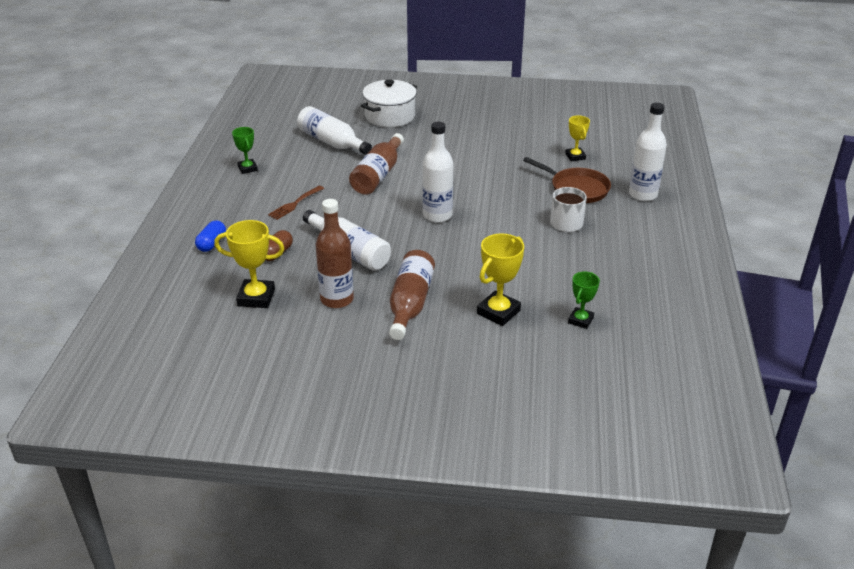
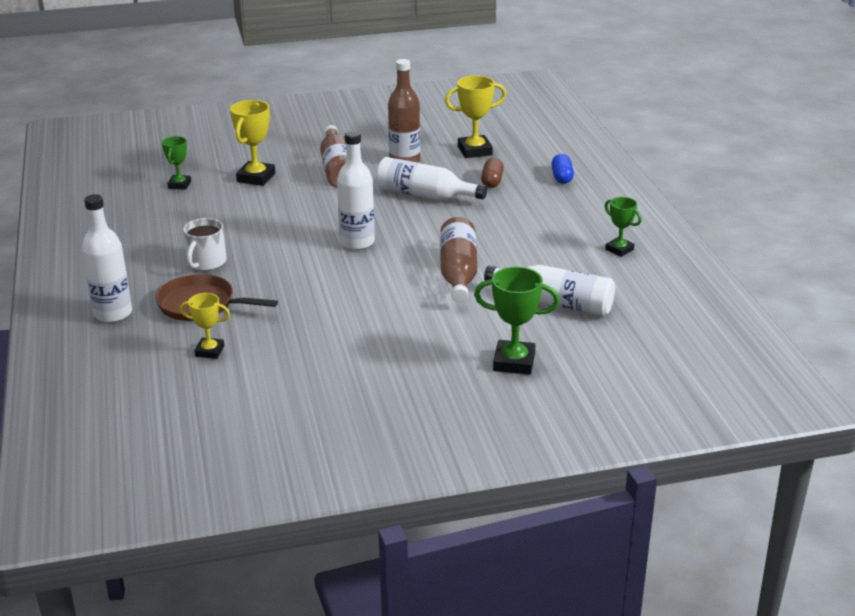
camera: 160 degrees right, 5 degrees down
(294, 204) = (522, 224): brown fork -> none
(390, 116) = (514, 362): white pot -> green trophy
(575, 156) = (209, 351): yellow trophy -> yellow trophy turned 45 degrees counterclockwise

